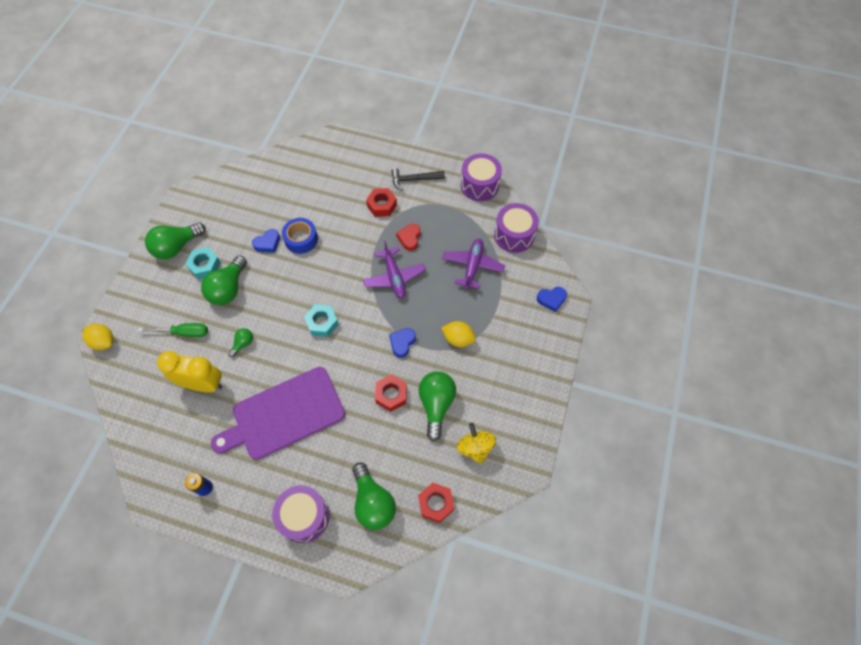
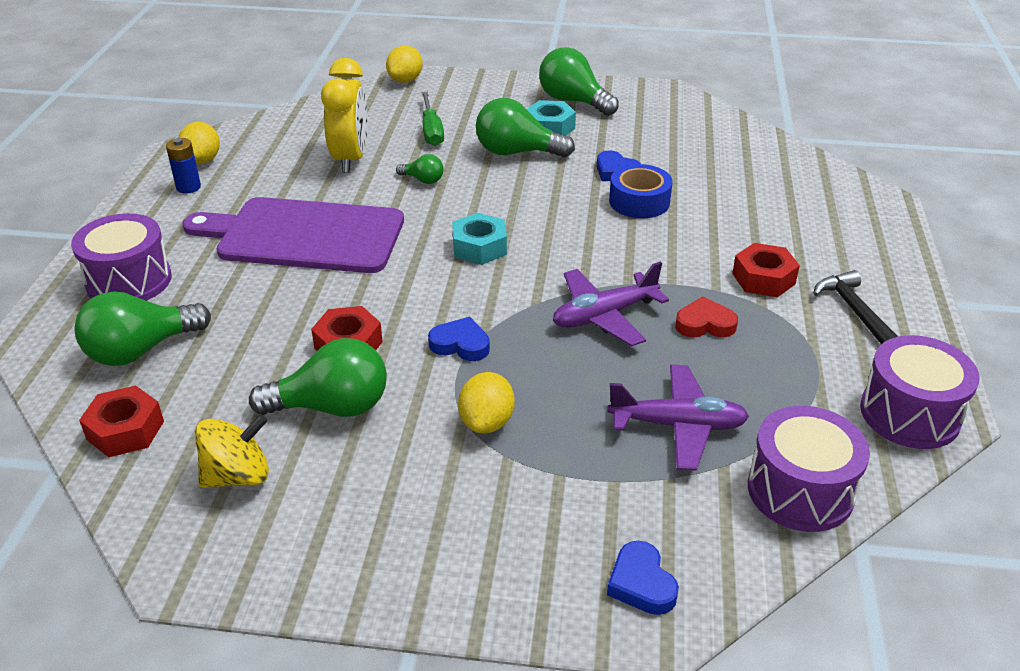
camera: 80 degrees right, 25 degrees down
(170, 480) = (202, 160): none -> yellow lemon
(284, 414) = (304, 235): purple cutting board -> purple cutting board turned 45 degrees counterclockwise

